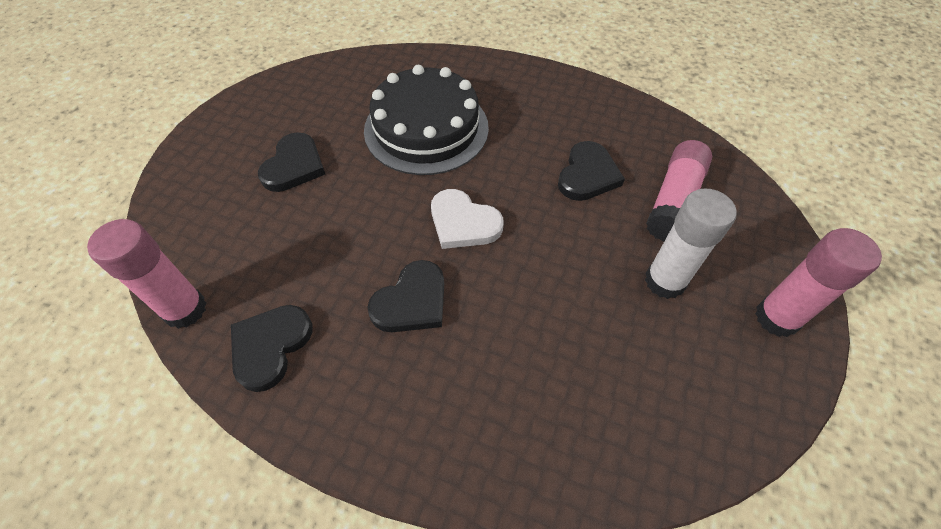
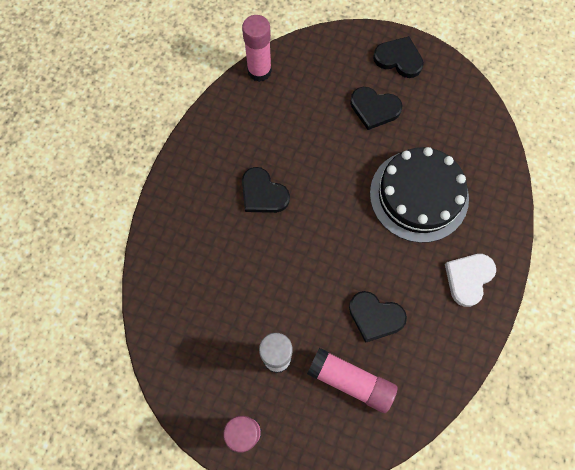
camera: 90 degrees right, 15 degrees up
(270, 346) = (234, 120): black heart -> black heart (399, 59)
(463, 223) = (325, 224): white heart -> white heart (468, 278)

